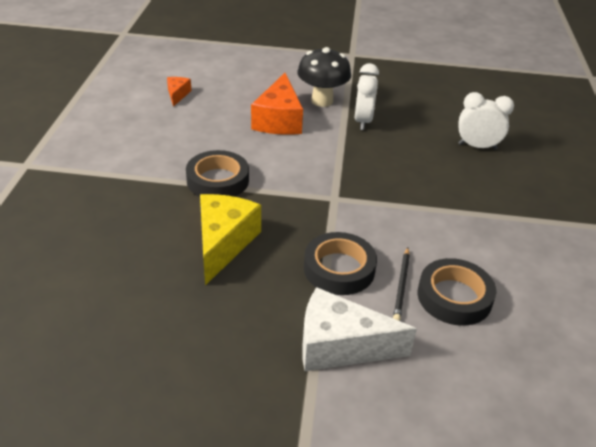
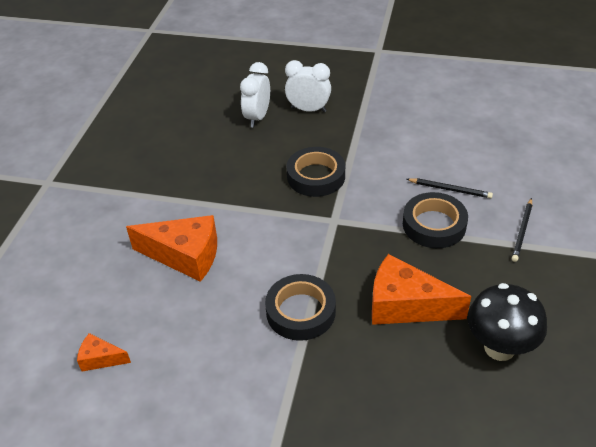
camera: 80 degrees left, 5 degrees up
(223, 243) = (405, 305): yellow cheese -> orange cheese
(322, 101) = (151, 216): black mushroom -> black mushroom (499, 348)
(340, 346) = (522, 231): white cheese -> black pencil
(363, 121) = (200, 188): white clock -> white clock (308, 109)
(454, 297) = (459, 163): black tape -> black tape (316, 176)

